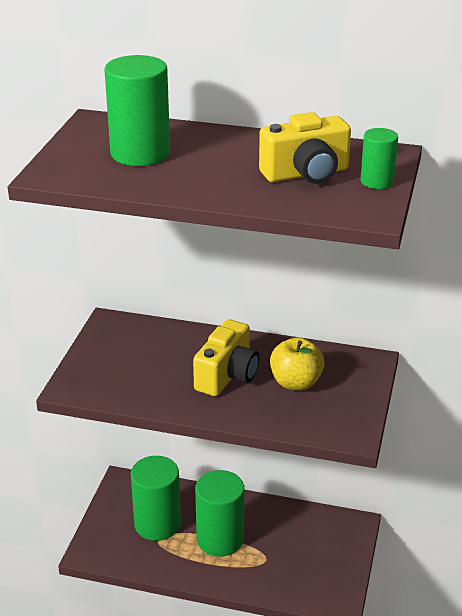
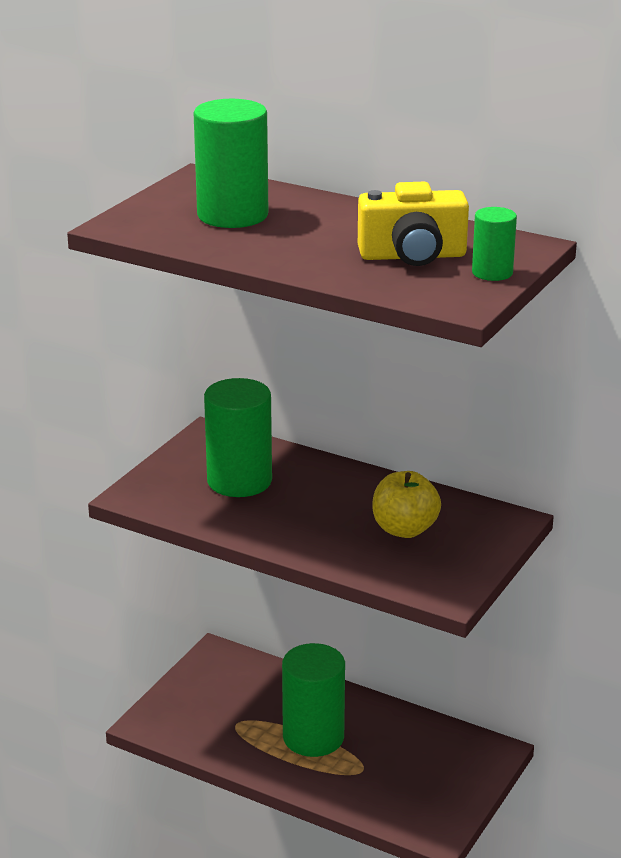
camera: 15 degrees right, 5 degrees down
(157, 524) = (242, 707): green cylinder -> green cylinder (239, 481)
(227, 375) = (324, 510): yellow camera -> none

